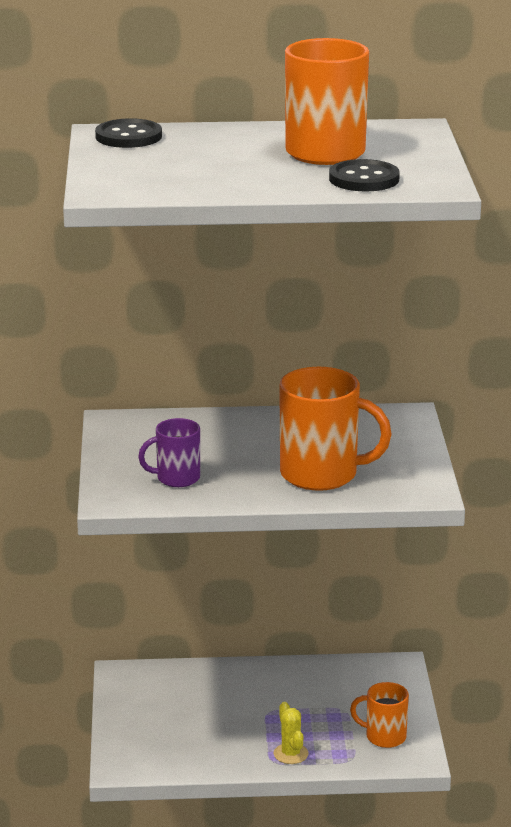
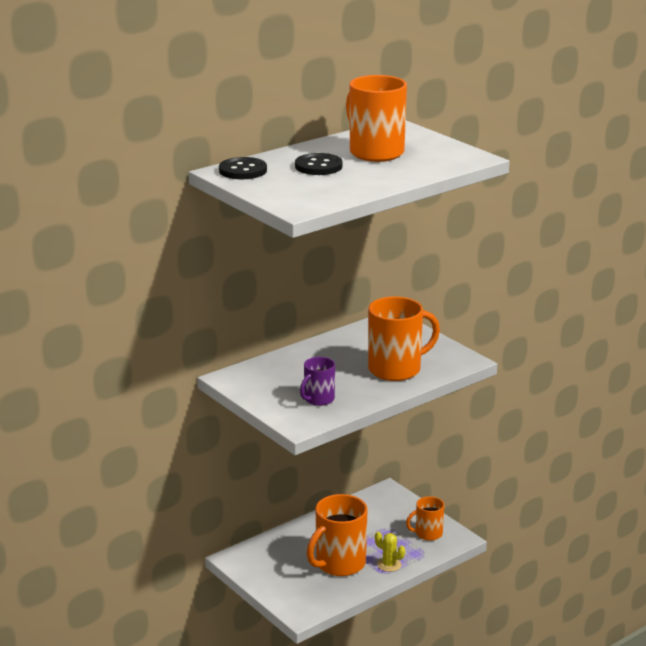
camera: 35 degrees left, 0 degrees up
(232, 729) = (339, 564): none -> orange mug
(364, 179) = (428, 163): black button -> black button (318, 166)

